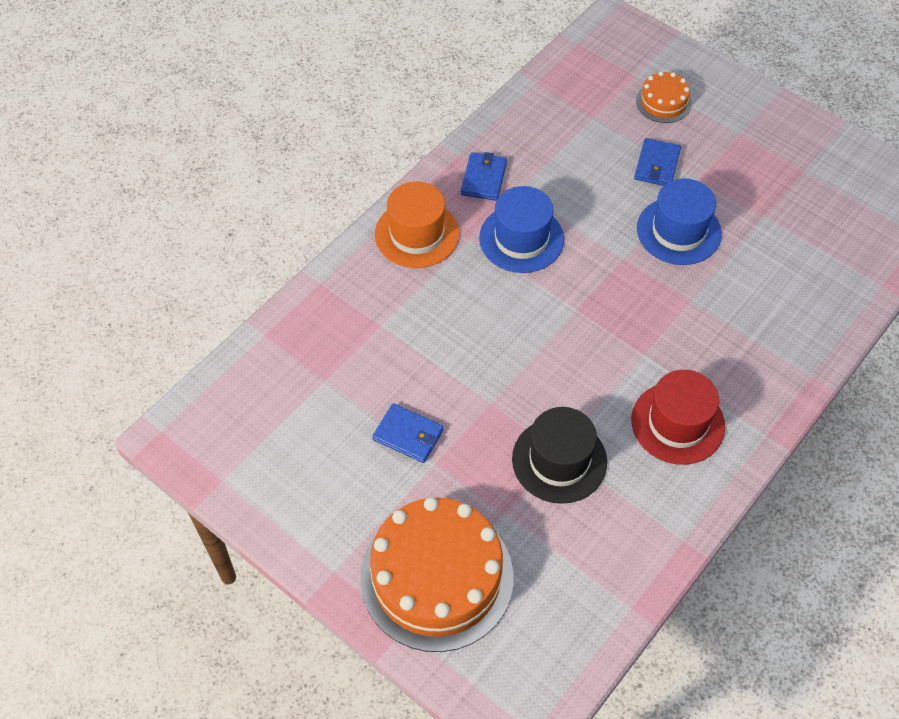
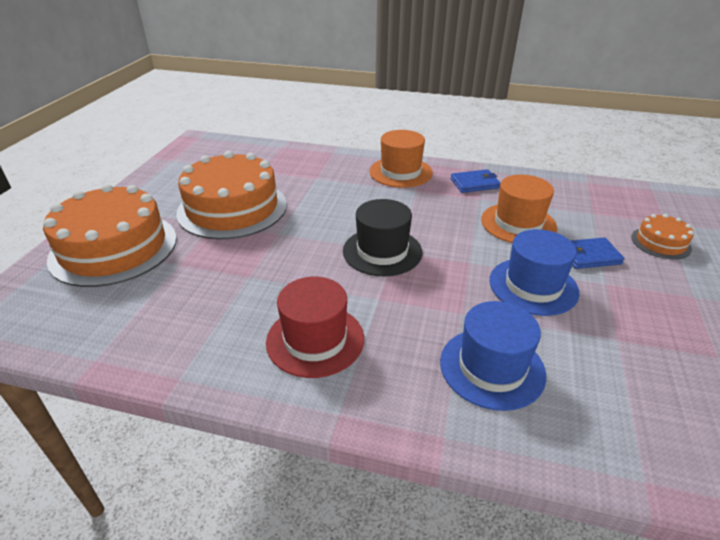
camera: 65 degrees right, 20 degrees down
(408, 435) = (232, 208): blue wallet -> orange cake
(521, 239) = (438, 210): blue hat -> blue hat (492, 367)
(559, 460) = (240, 279): black hat -> black hat (382, 251)
(580, 186) = (518, 223): none -> orange hat

